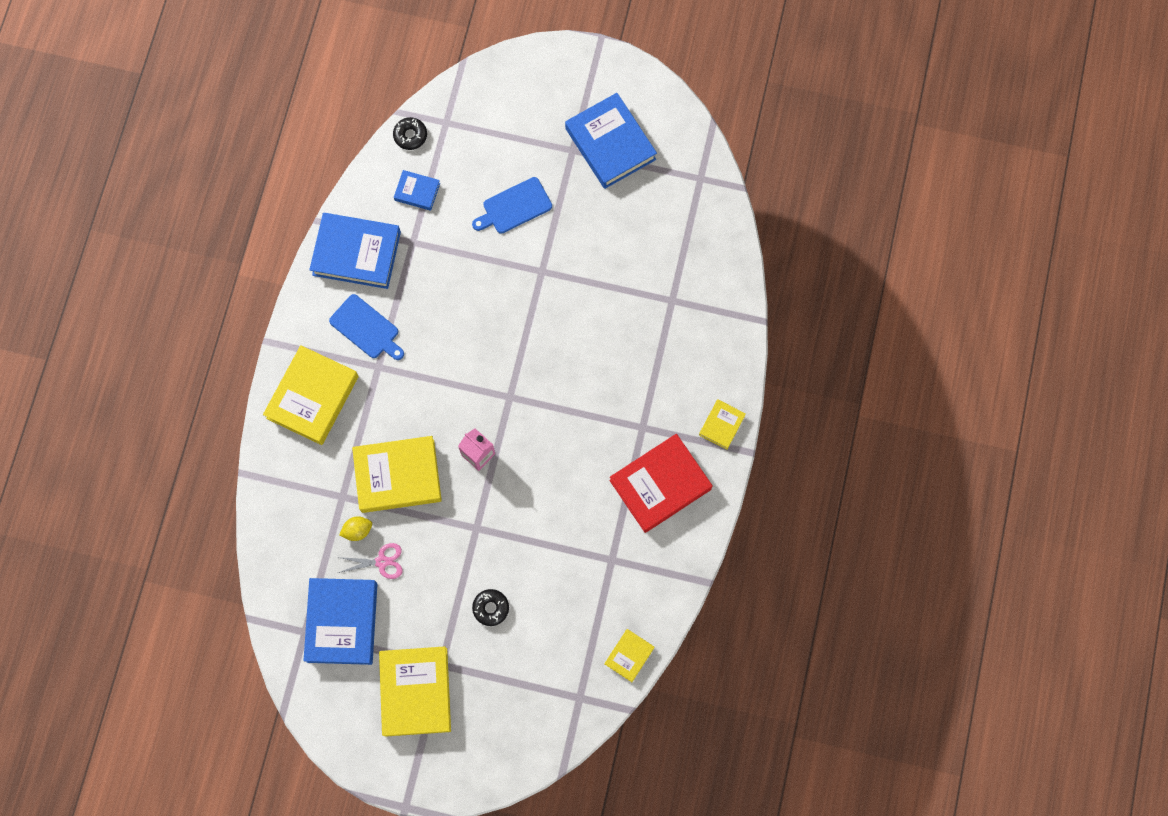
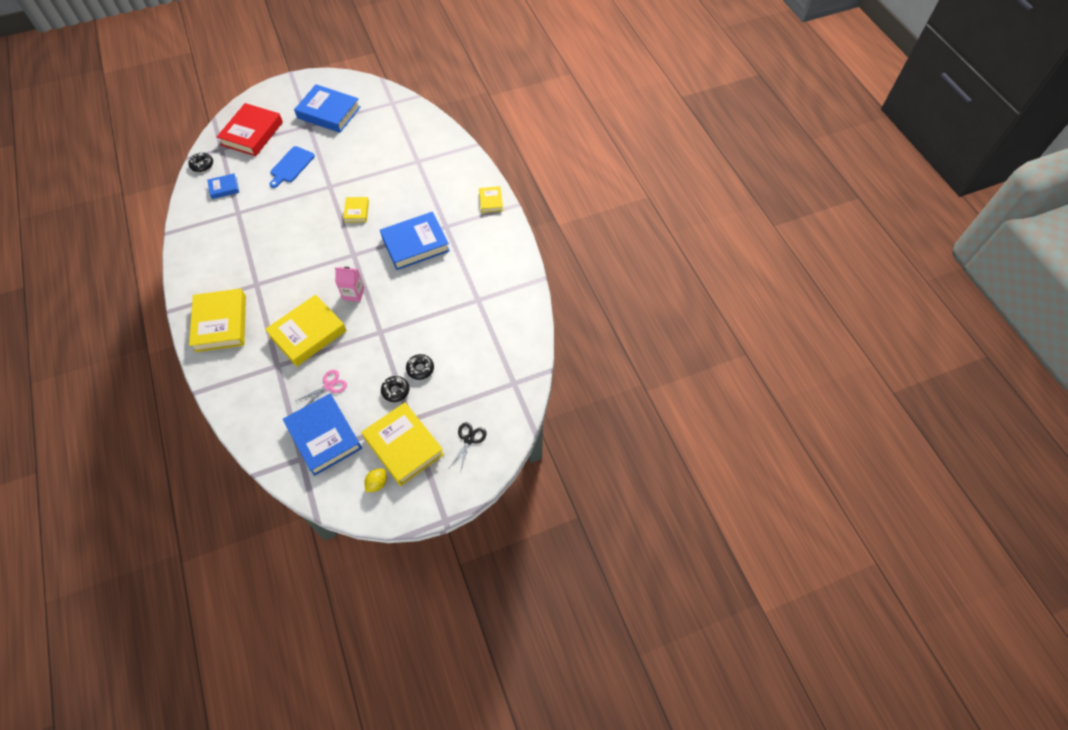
camera: 35 degrees left, 15 degrees down
(356, 253) = (203, 236): blue book -> blue book (415, 244)
(357, 530) = (300, 378): yellow lemon -> yellow lemon (377, 483)
(366, 328) = (235, 269): blue cutting board -> none
(448, 617) = (395, 391): none -> black donut
(487, 732) = (469, 439): none -> black scissors
(629, 656) = (526, 342): yellow book -> yellow book (356, 211)
(660, 485) = (477, 247): red book -> red book (252, 133)

